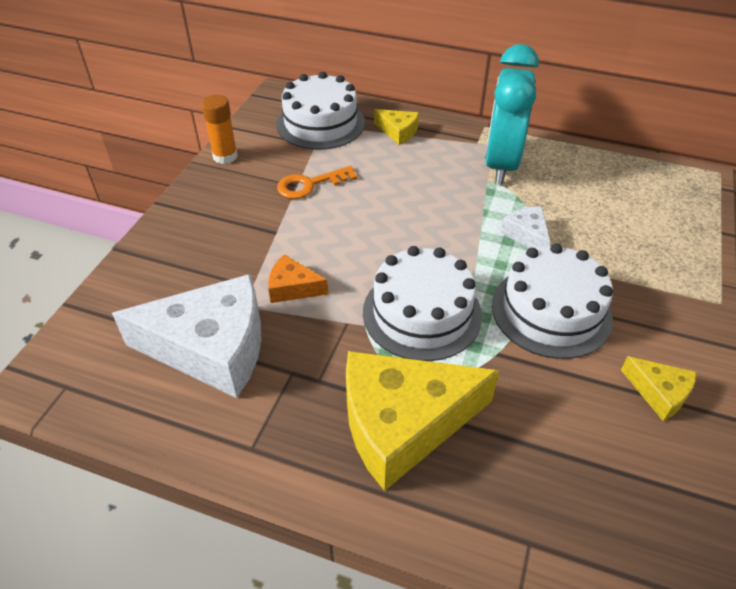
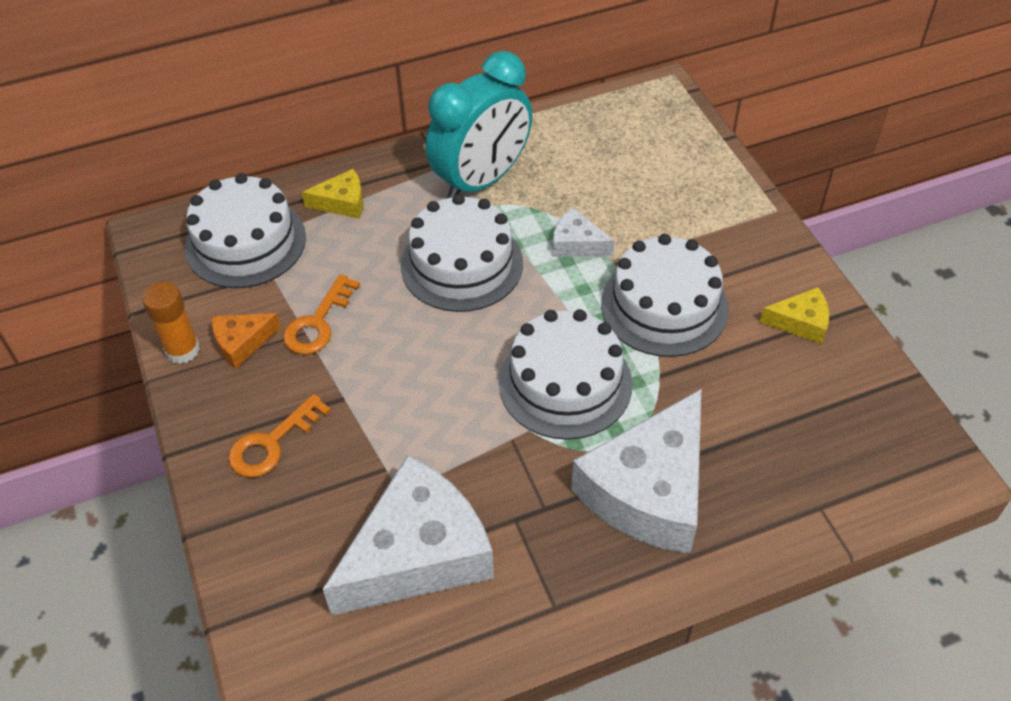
camera: 40 degrees left, 5 degrees up
(210, 230) = (272, 443): none -> orange key
(292, 288) = (426, 442): orange cheese -> orange cheese (242, 343)
(403, 423) = (649, 490): yellow cheese -> white cheese
(433, 203) = (462, 264): none -> white cake
(501, 164) = (482, 180): turquoise clock -> turquoise clock turned 105 degrees counterclockwise

